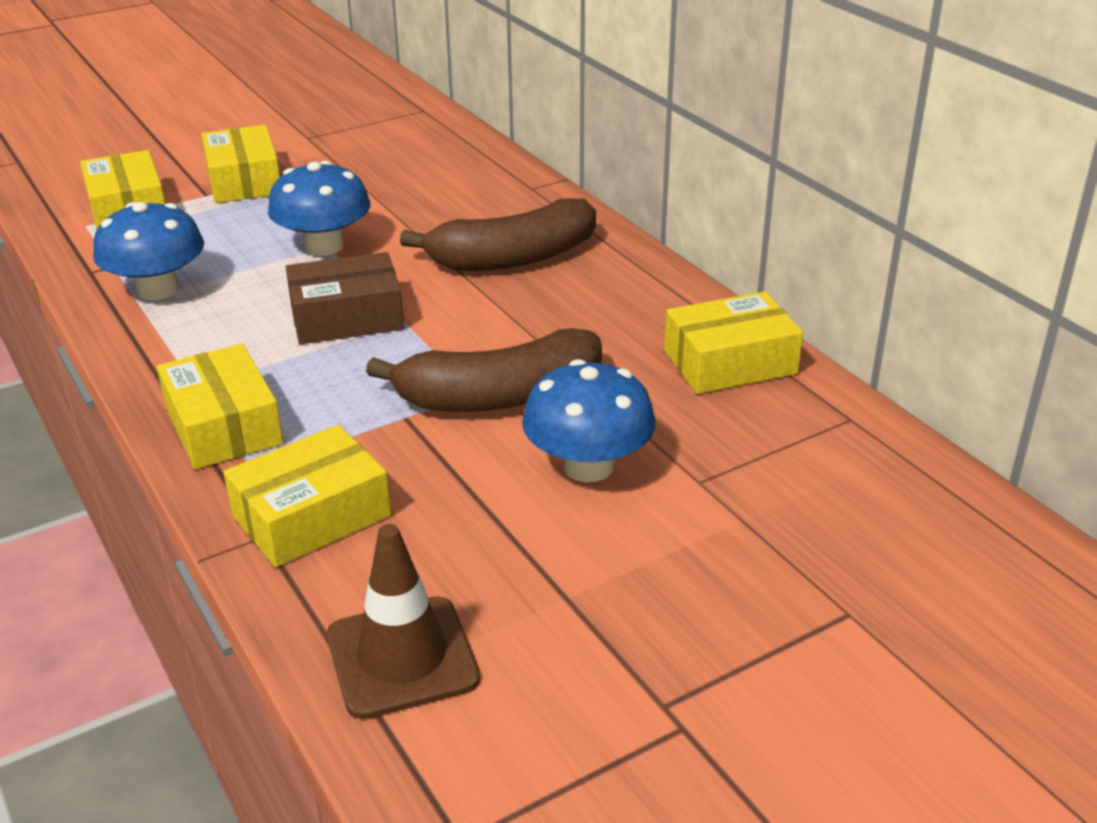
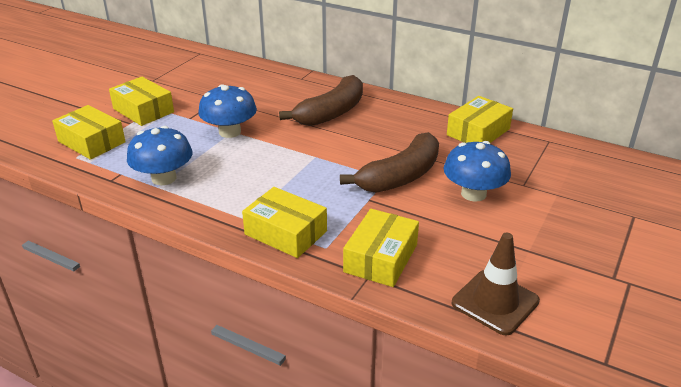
camera: 30 degrees left, 0 degrees up
(346, 317) = (284, 162): brown box -> none

